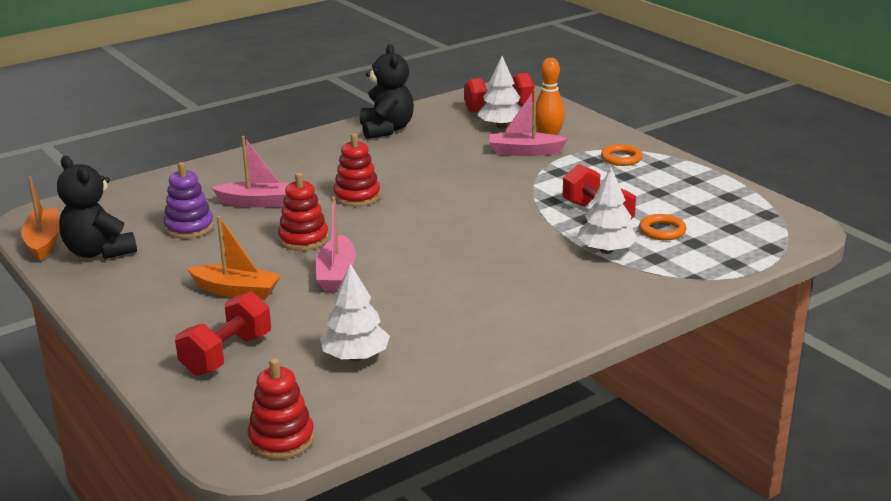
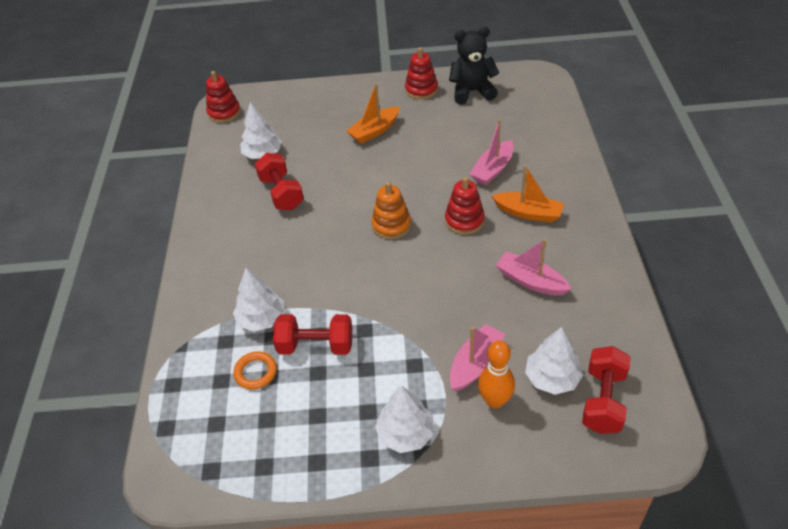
camera: 125 degrees right, 20 degrees up
(44, 242) = (503, 75): orange boat -> orange boat (528, 213)
(189, 227) = (477, 131): purple stacking toy -> none
(227, 354) = (311, 113): red dumbbell -> red dumbbell (281, 193)
(303, 239) = (417, 174): red stacking toy -> red stacking toy (421, 90)
(336, 274) = (357, 174): pink boat -> pink boat (530, 281)
(386, 129) = (596, 287): black teddy bear -> none
(402, 229) = (391, 225): none -> orange stacking toy
(621, 158) = (405, 433): orange ring -> white tree

